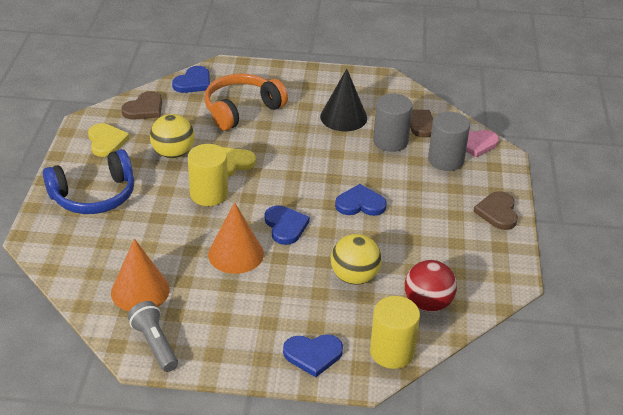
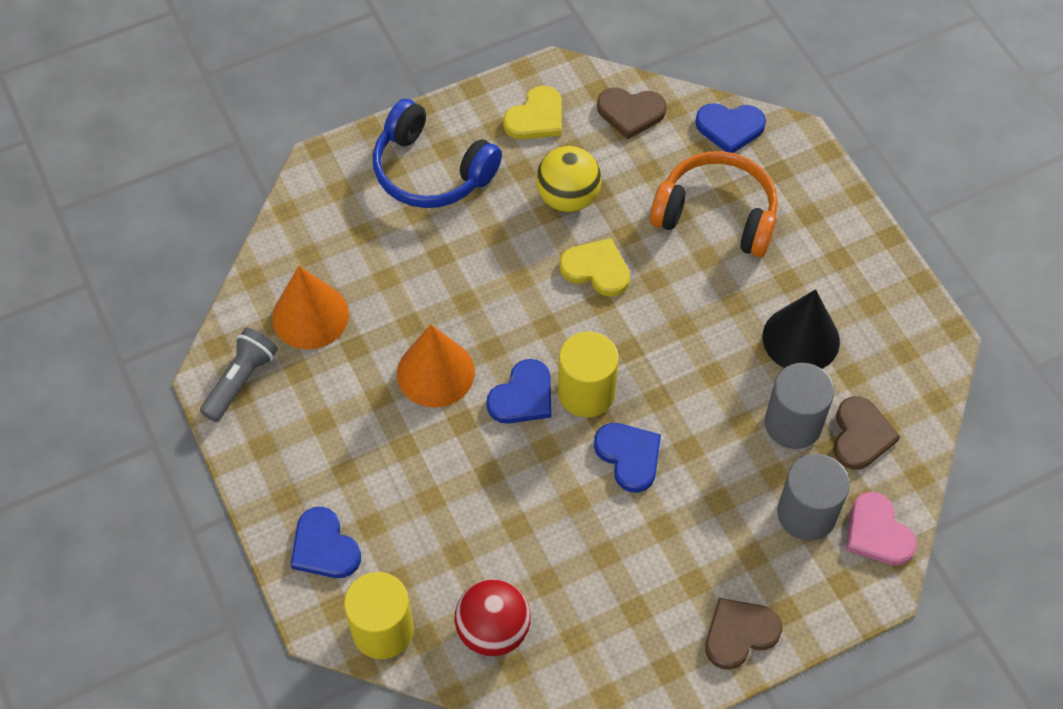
camera: 60 degrees right, 20 degrees up
(209, 194) = (521, 281): yellow cylinder -> yellow cylinder (586, 393)
(354, 277) = (484, 522): yellow ball -> none

